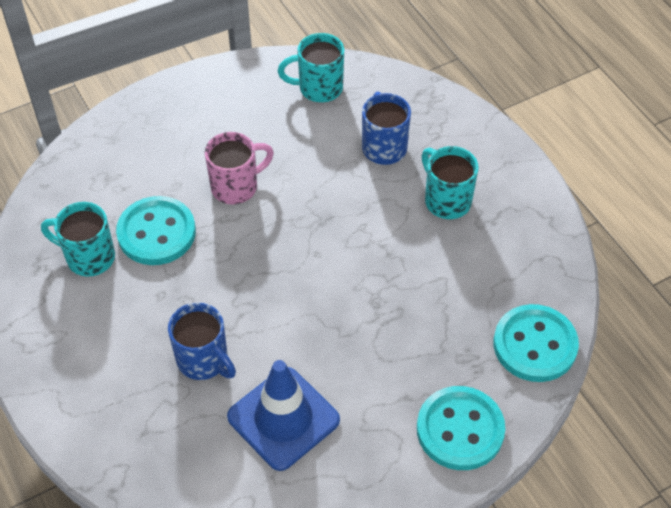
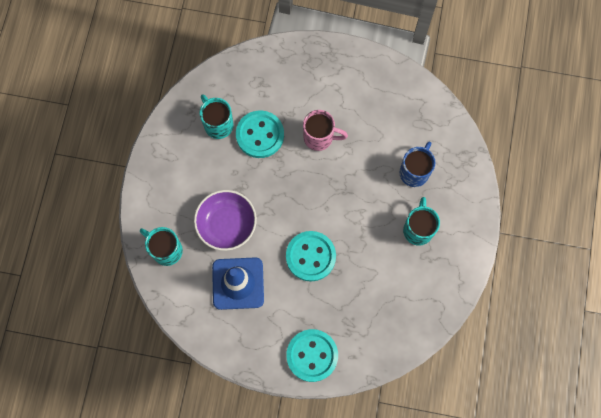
camera: 40 degrees right, 20 degrees up
(204, 361) = (227, 224): blue mug -> purple bowl
(318, 88) = (412, 108): turquoise mug -> turquoise mug (166, 250)
(535, 345) = (387, 343): turquoise button -> turquoise button (310, 256)

